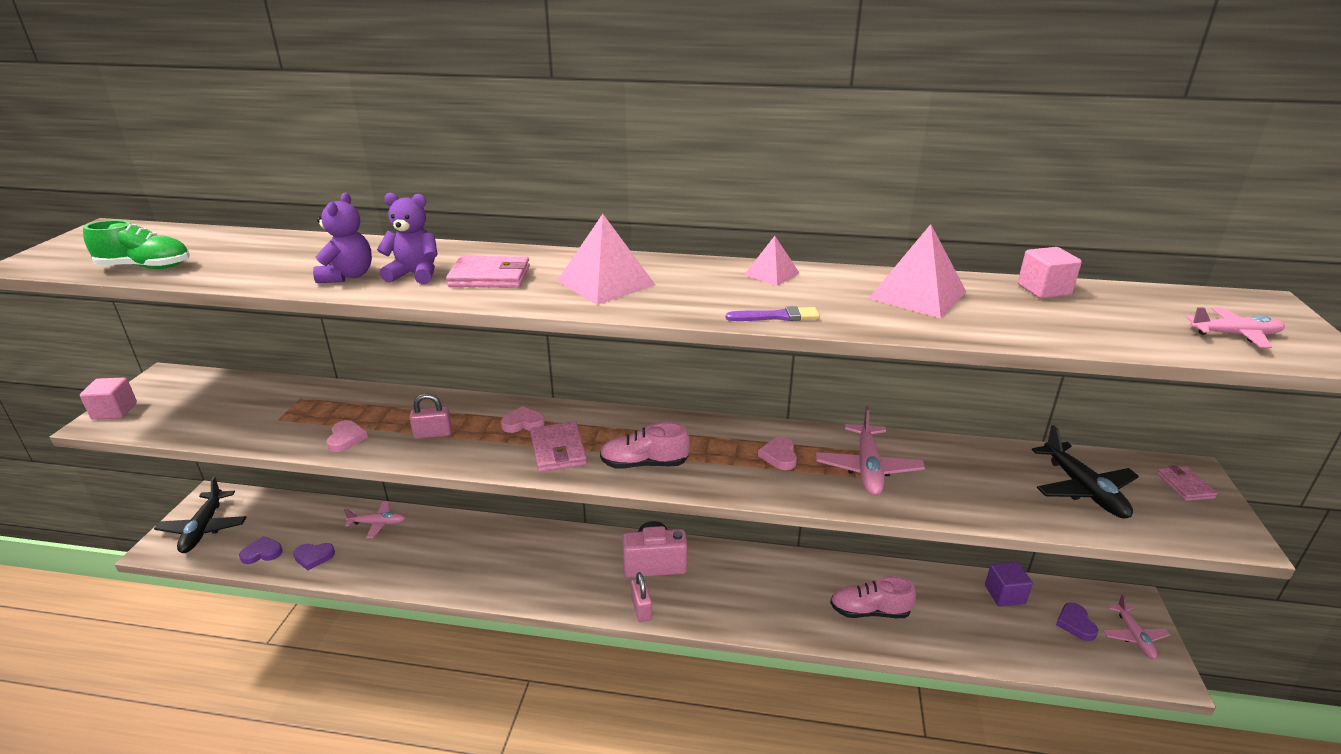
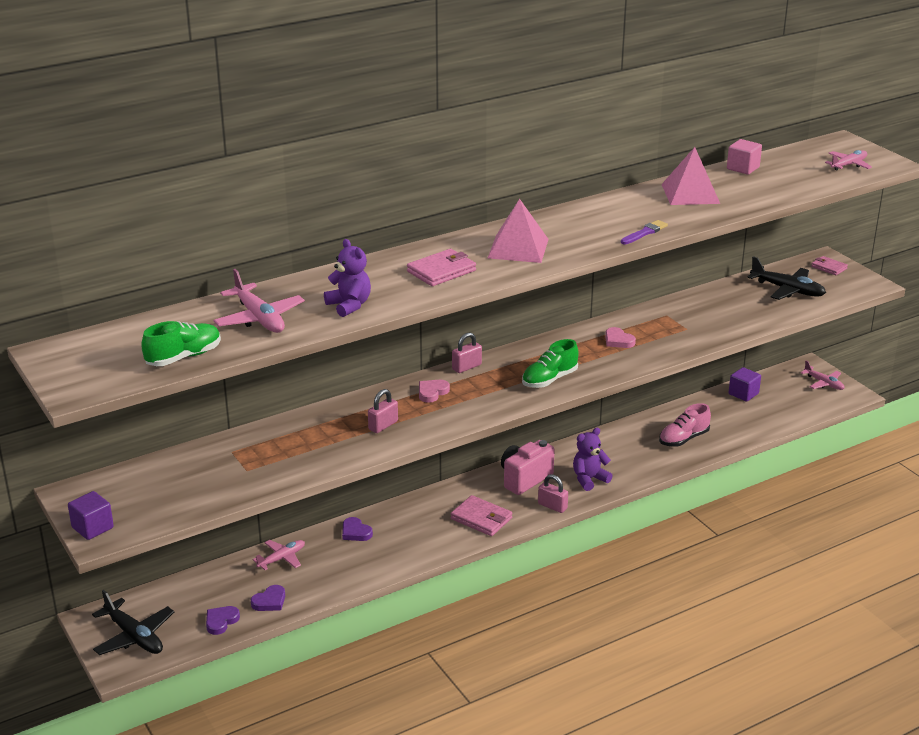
camera: 40 degrees left, 0 degrees up
(114, 411) = (92, 528): pink cube -> purple cube
(346, 438) = (327, 455): pink heart -> none
(415, 274) = (391, 288): purple teddy bear -> purple teddy bear (589, 479)
(558, 450) = (484, 396): pink wallet -> pink wallet (481, 518)
(591, 413) = (466, 367): none -> pink padlock
(644, 464) = (549, 379): pink shoe -> green shoe
(772, 274) = (597, 208): pink pyramid -> none
(867, 468) = (673, 326): pink plane -> pink plane (259, 318)
(1075, 623) = (791, 391): purple heart -> purple heart (355, 532)

